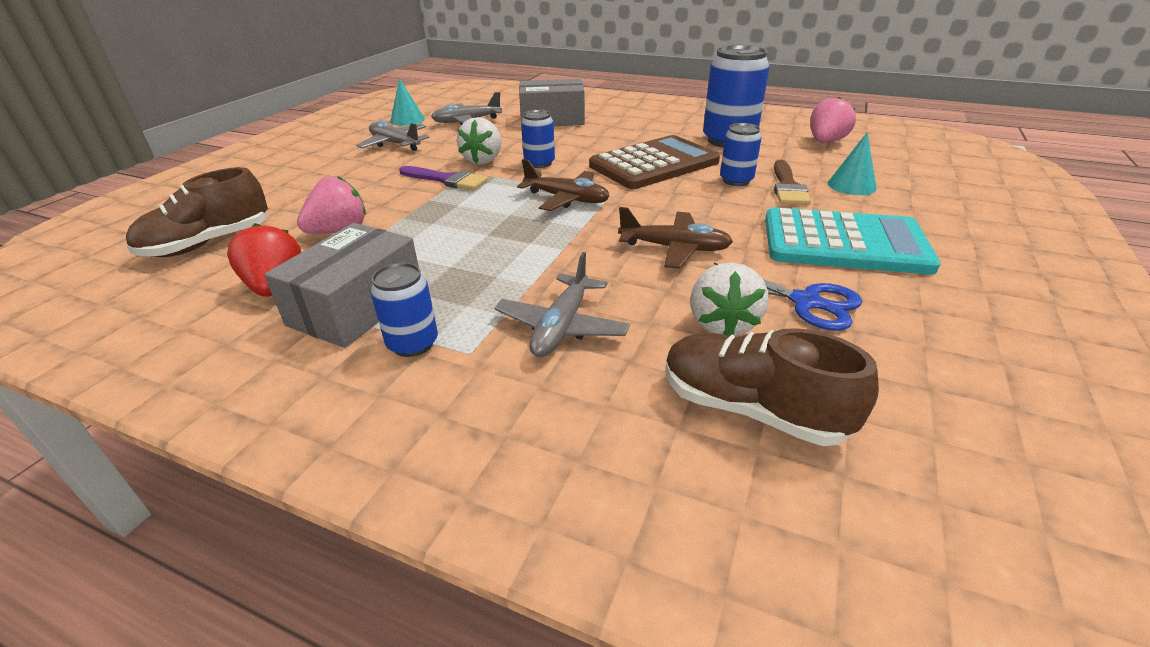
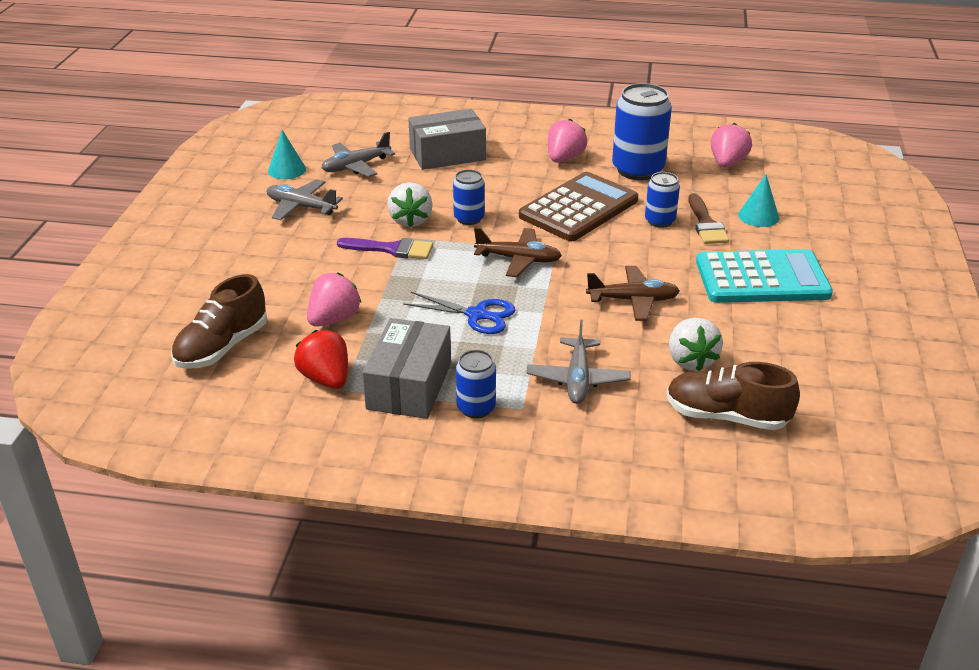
camera: 15 degrees left, 0 degrees up
(659, 128) = (564, 159): none -> pink strawberry
(805, 302) = (743, 335): blue scissors -> blue scissors (477, 315)

